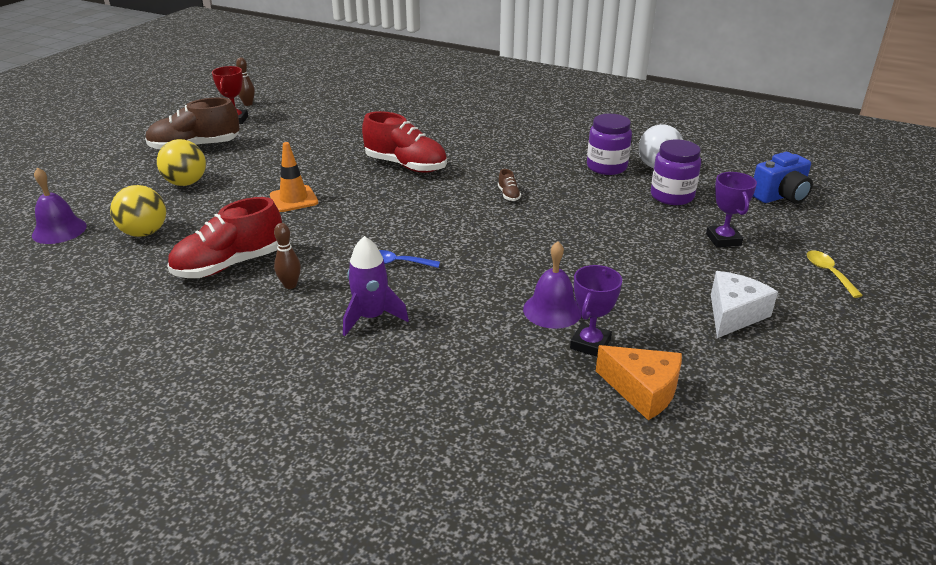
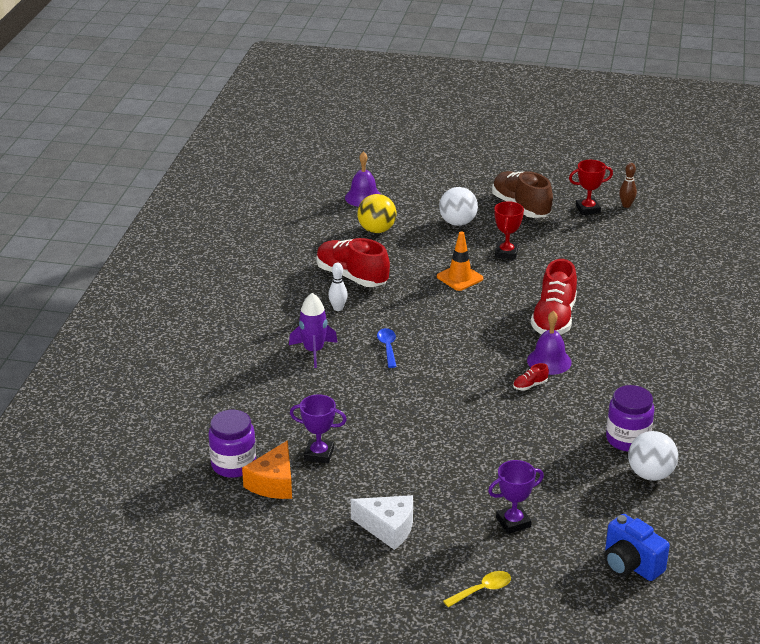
camera: 75 degrees right, 0 degrees up
(186, 183) = (457, 223): yellow ball -> white ball
(271, 168) = (506, 253): none -> red trophy
(290, 285) = (338, 308): brown bowling pin -> white bowling pin
(508, 195) = (530, 385): brown shoe -> red shoe
(552, 310) = (355, 431): purple bell -> purple bell (549, 361)
(672, 196) = (586, 487): purple jar -> purple jar (233, 464)

